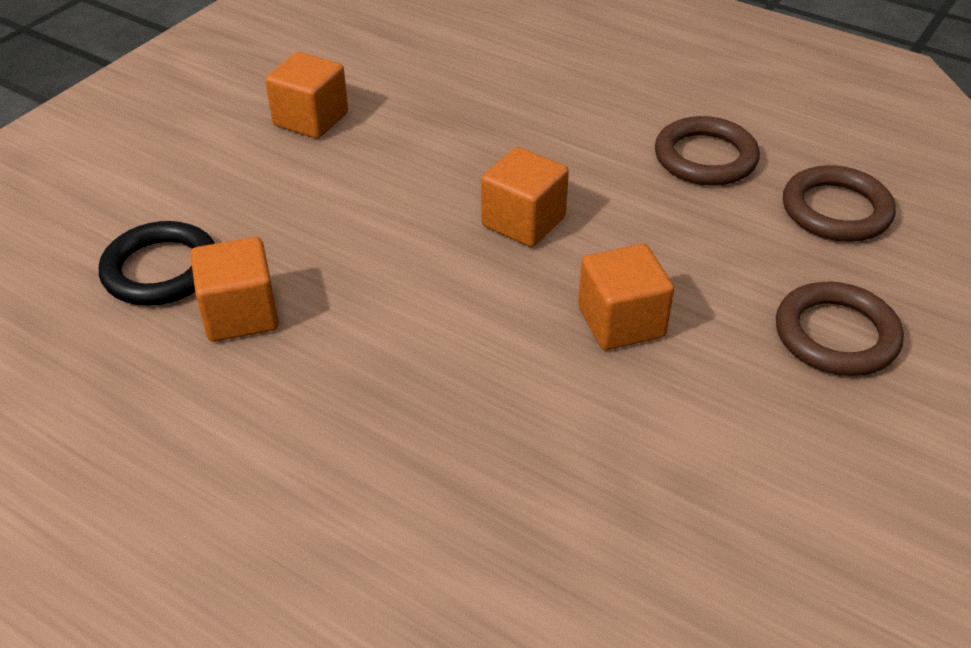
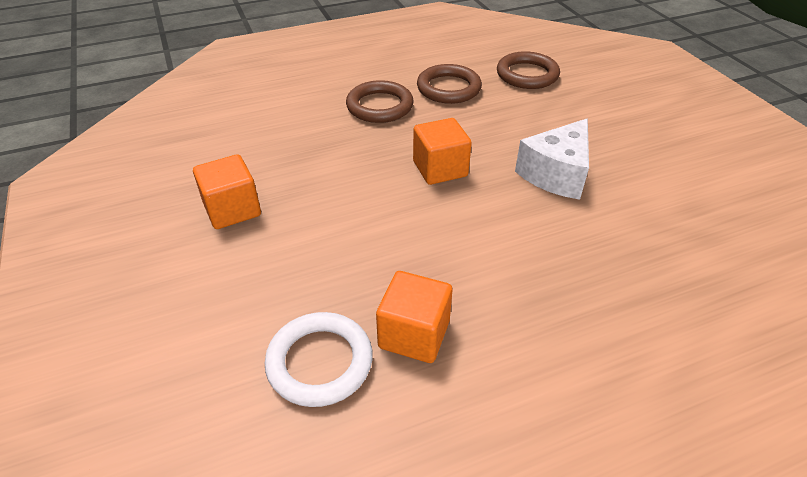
camera: 55 degrees left, 0 degrees up
(161, 270) = (320, 362): black ring -> white ring
(621, 322) = (556, 174): orange cube -> white cheese
(836, 335) = (615, 117): brown ring -> brown ring (379, 106)

